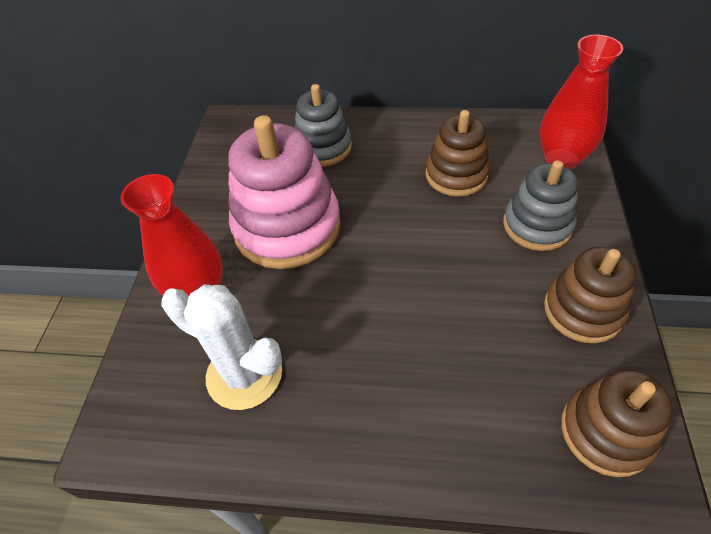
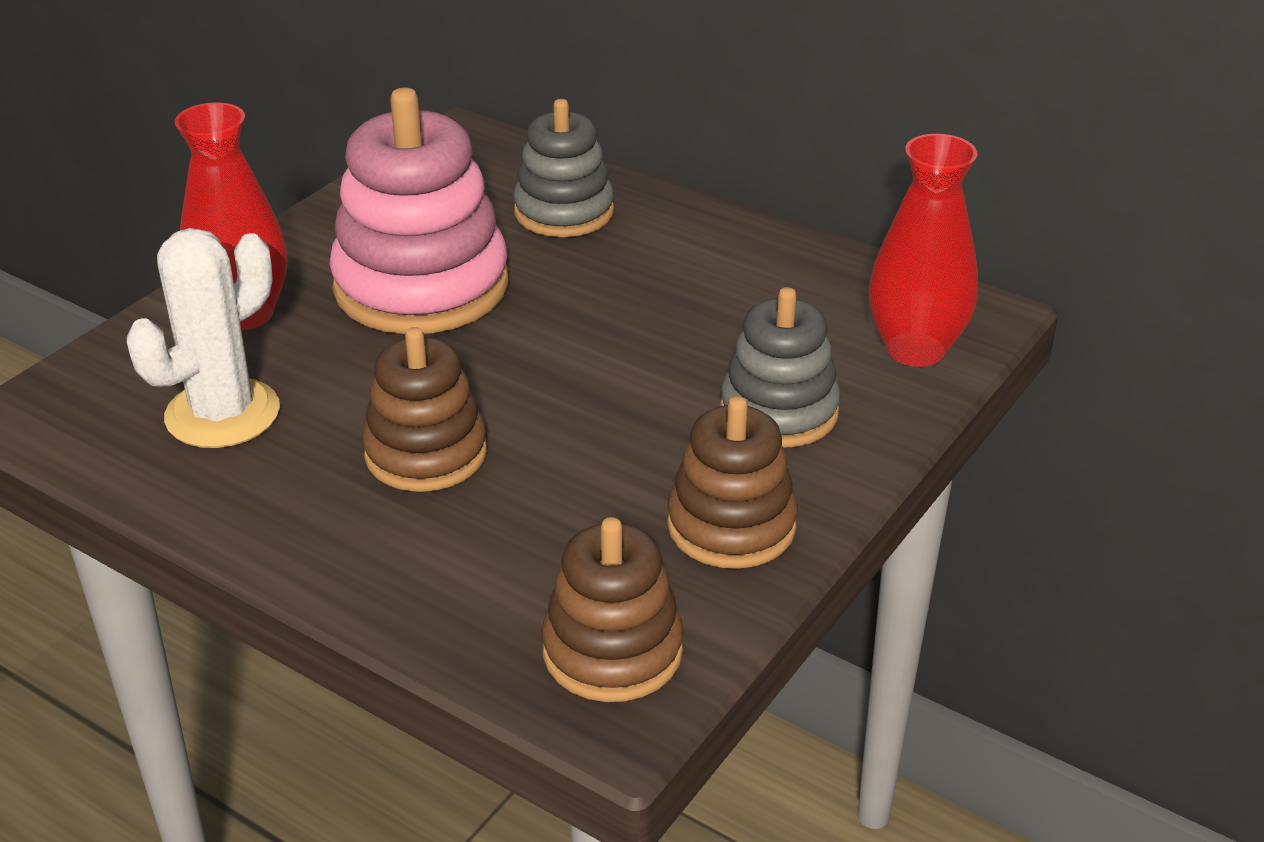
camera: 25 degrees right, 15 degrees down
(244, 374) = (222, 414): white cactus -> white cactus turned 75 degrees clockwise
(456, 175) = (725, 311): brown stacking toy -> brown stacking toy (426, 453)

